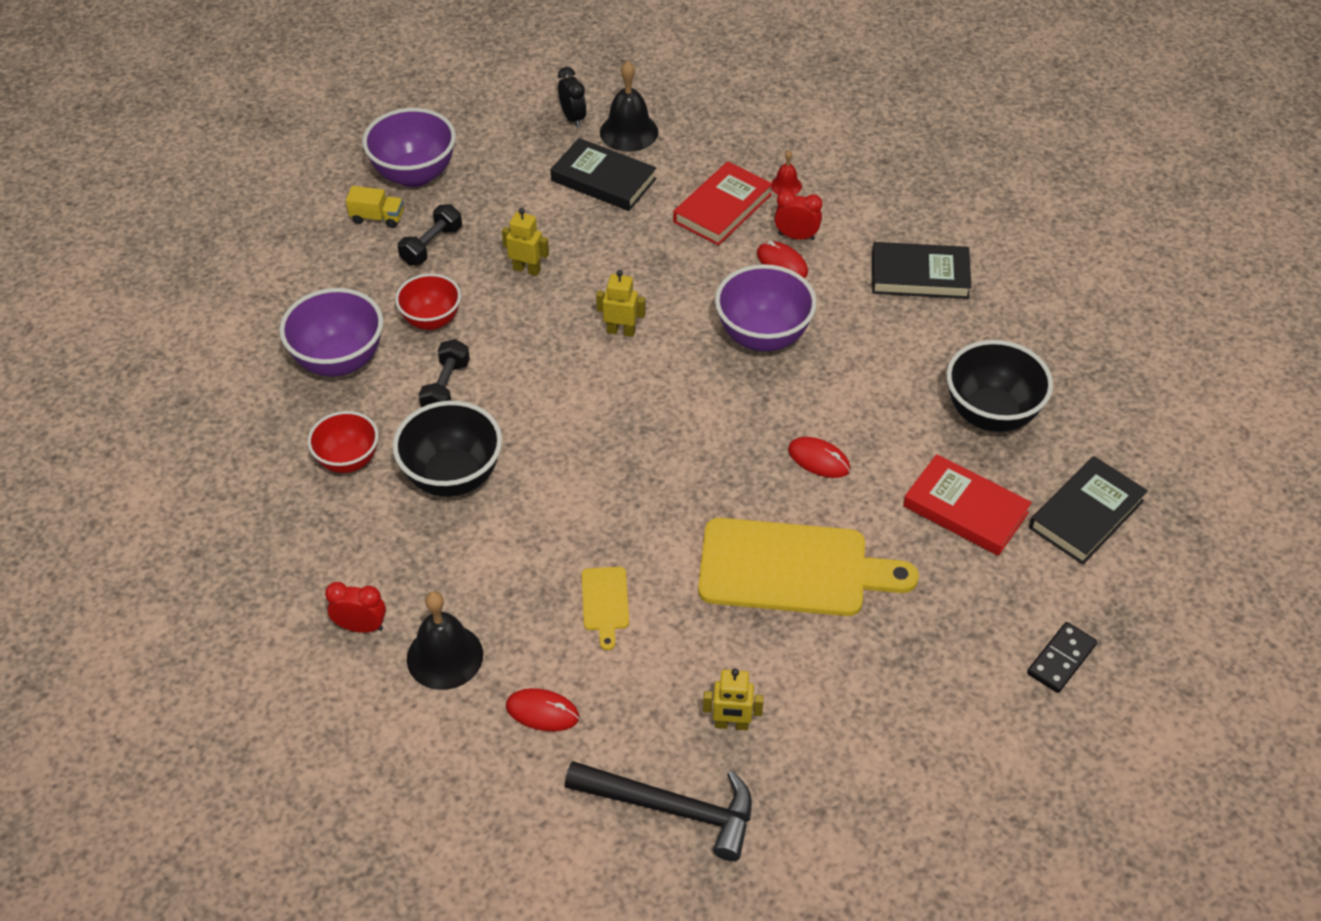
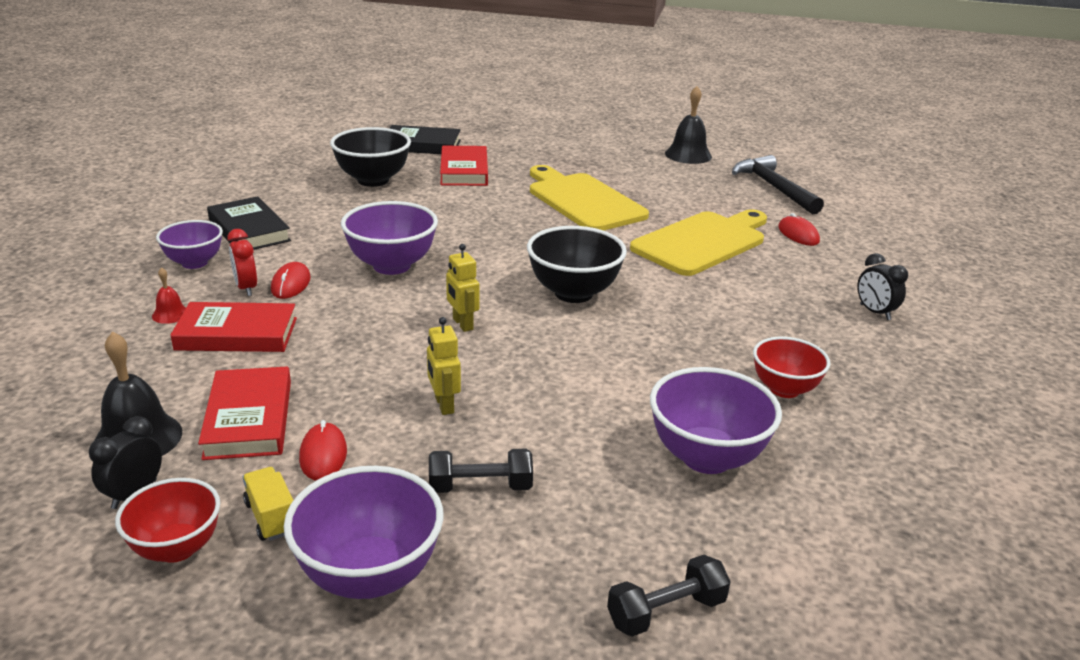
camera: 130 degrees left, 20 degrees down
(361, 627) = (875, 312): red clock -> black clock
(377, 218) = (482, 560): yellow truck -> yellow truck (271, 517)
(431, 320) = (581, 428): red bowl -> red bowl (177, 548)
(445, 656) = (831, 275): black bell -> black bell (688, 155)
(446, 387) = (642, 380): black dumbbell -> black dumbbell (666, 612)
(453, 477) = (714, 334): black bowl -> black bowl (573, 293)
(603, 180) = (248, 419): black book -> red book
(605, 602) = (702, 242): yellow cutting board -> yellow cutting board, size x2.27
(731, 724) = (705, 188): yellow robot -> none
(818, 459) = (486, 216): red mouse -> red mouse (323, 455)
(872, 222) = (194, 263): none -> purple bowl
(1061, 659) = (530, 134): black domino -> none

